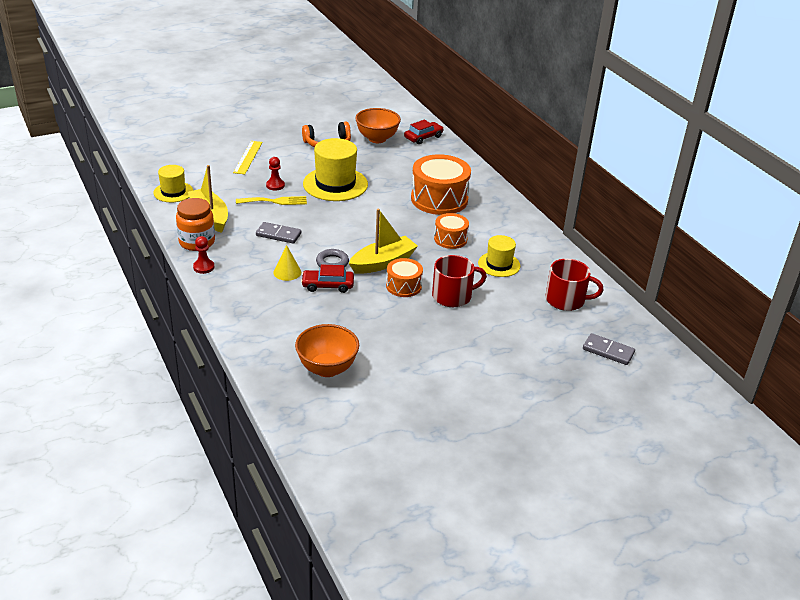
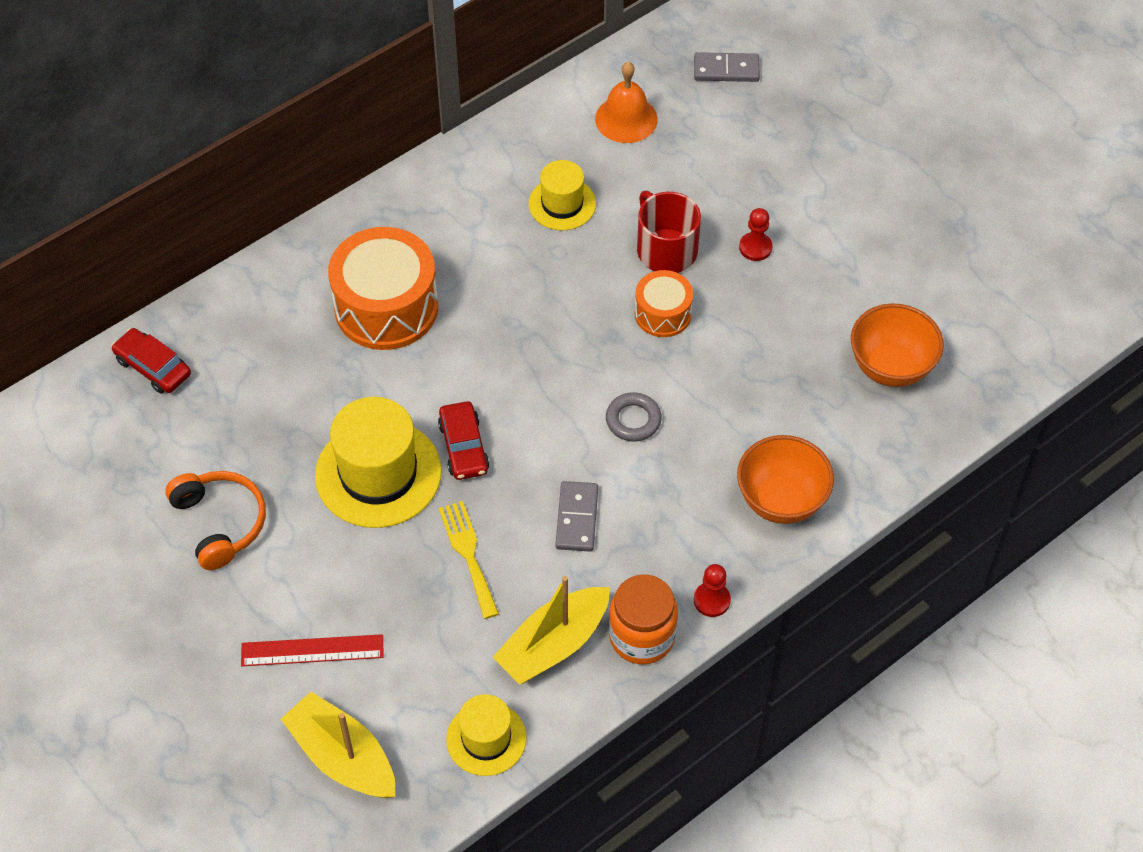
camera: 100 degrees left, 20 degrees up
(248, 157) = (312, 650): yellow ruler -> red ruler
(275, 185) = (411, 570): red pawn -> red pawn (755, 247)
(287, 272) = (682, 476): yellow cone -> none
(328, 285) = (697, 412): red car -> red car (463, 447)
(377, 139) = (178, 443): orange bowl -> orange bowl (781, 501)
(383, 263) = (609, 351): yellow boat -> yellow boat (343, 757)
(450, 239) = (510, 274): orange drum -> none
(566, 300) = (626, 119): red mug -> orange bell
(608, 351) = (726, 70): grey domino -> grey domino turned 75 degrees clockwise

